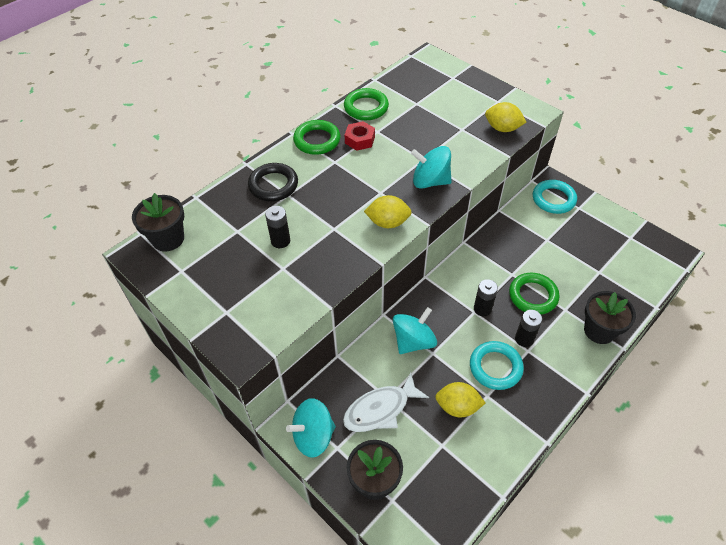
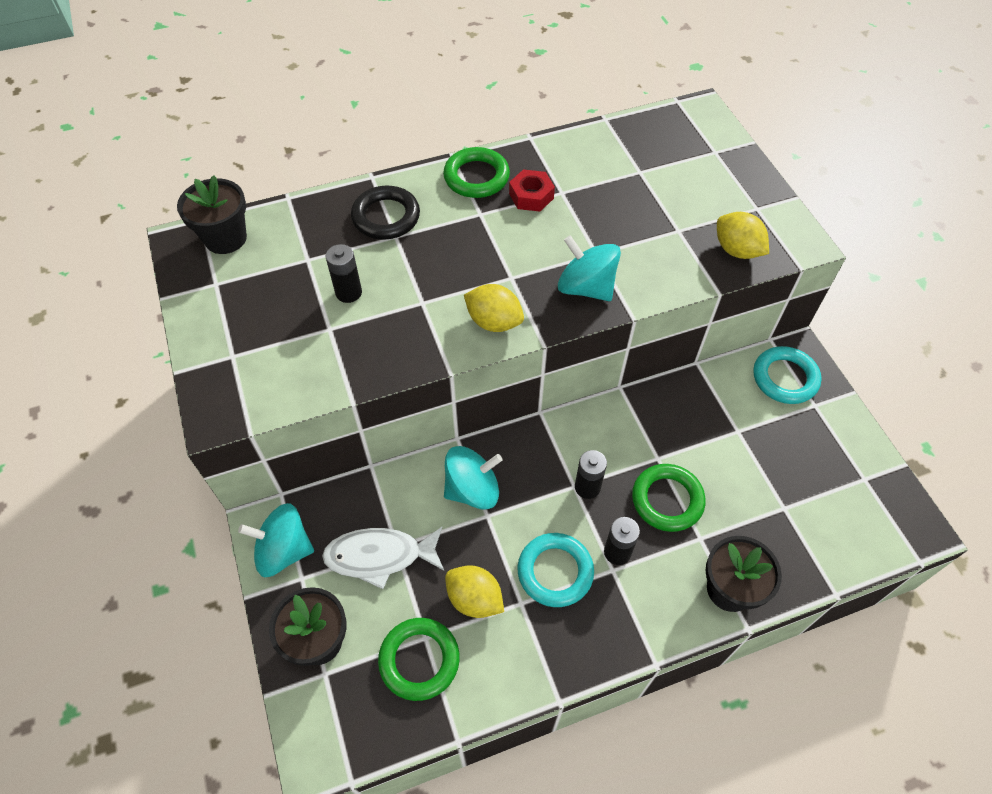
camera: 25 degrees right, 5 degrees up
(366, 107) = (568, 154): green ring -> green ring (419, 660)

